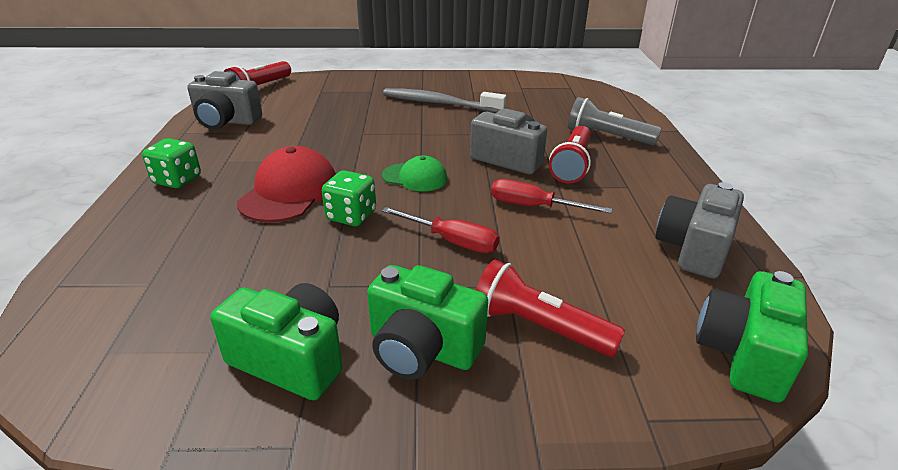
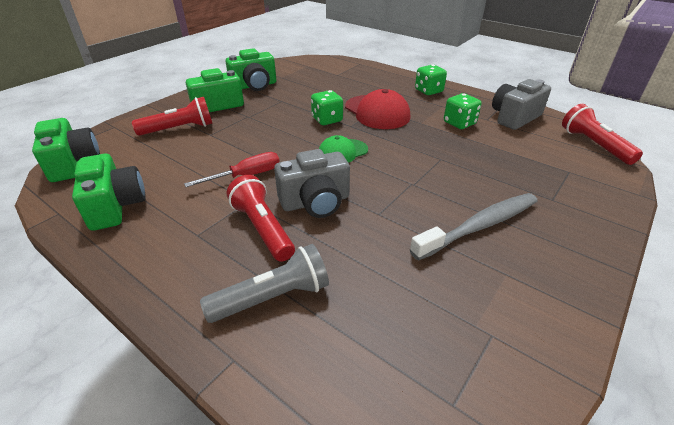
camera: 130 degrees right, 5 degrees up
(271, 141) = (459, 123): none -> green dice
(451, 241) = (262, 135): red screwdriver -> none
(693, 249) = (116, 206): grey camera -> green camera

